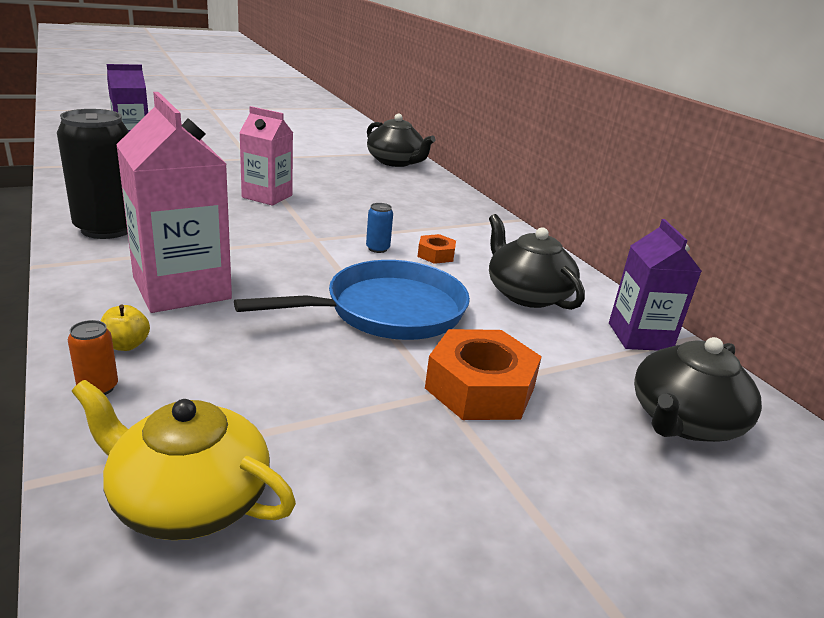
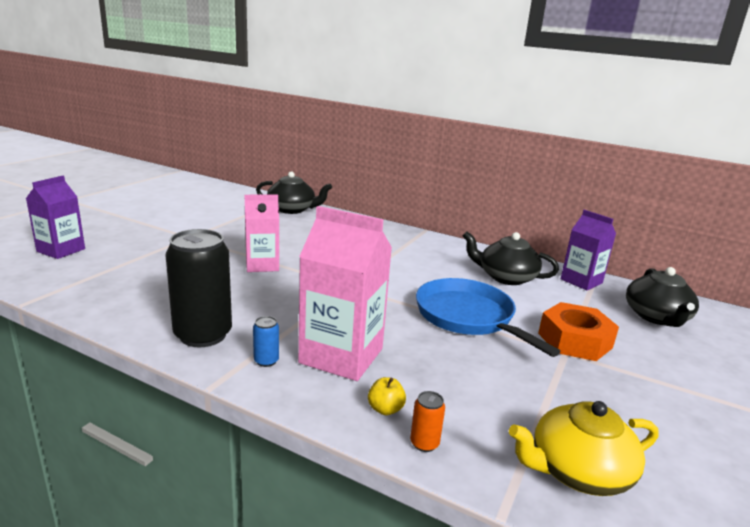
camera: 35 degrees left, 5 degrees down
(377, 248) = (394, 278): blue can -> blue can (266, 361)
(387, 311) = (468, 317): blue pan -> blue pan turned 60 degrees counterclockwise
(436, 255) = (428, 270): orange nut -> none

